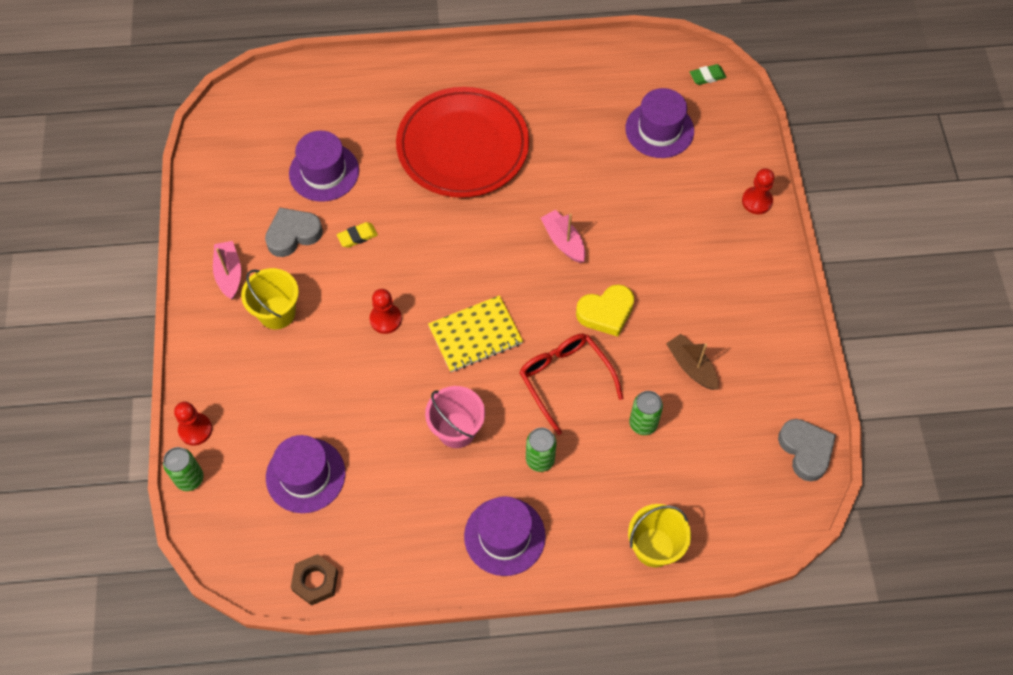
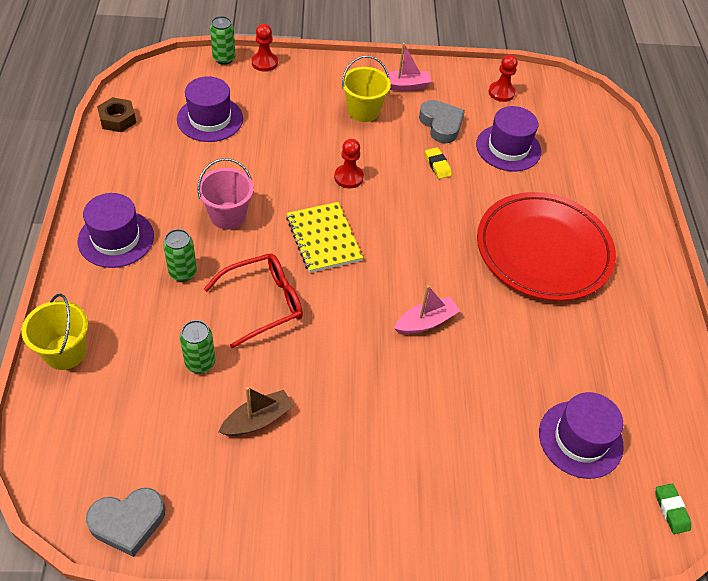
camera: 90 degrees right, 10 degrees down
(606, 313) = (335, 348): yellow heart -> none
(757, 201) = (477, 535): red pawn -> red pawn (501, 92)

